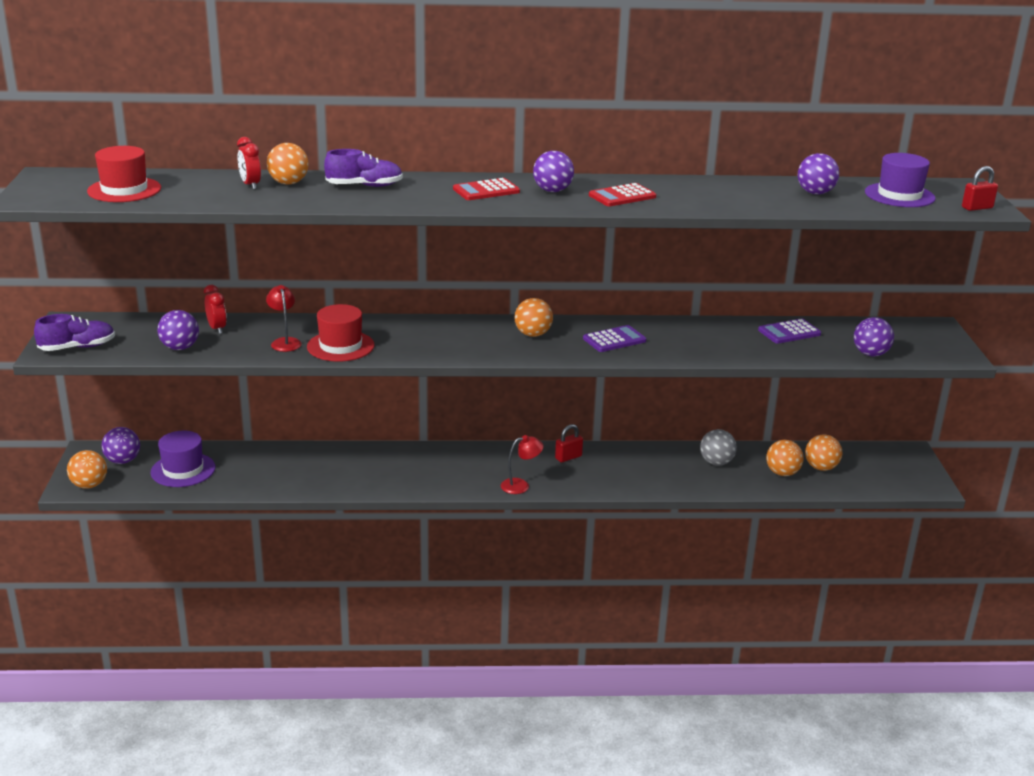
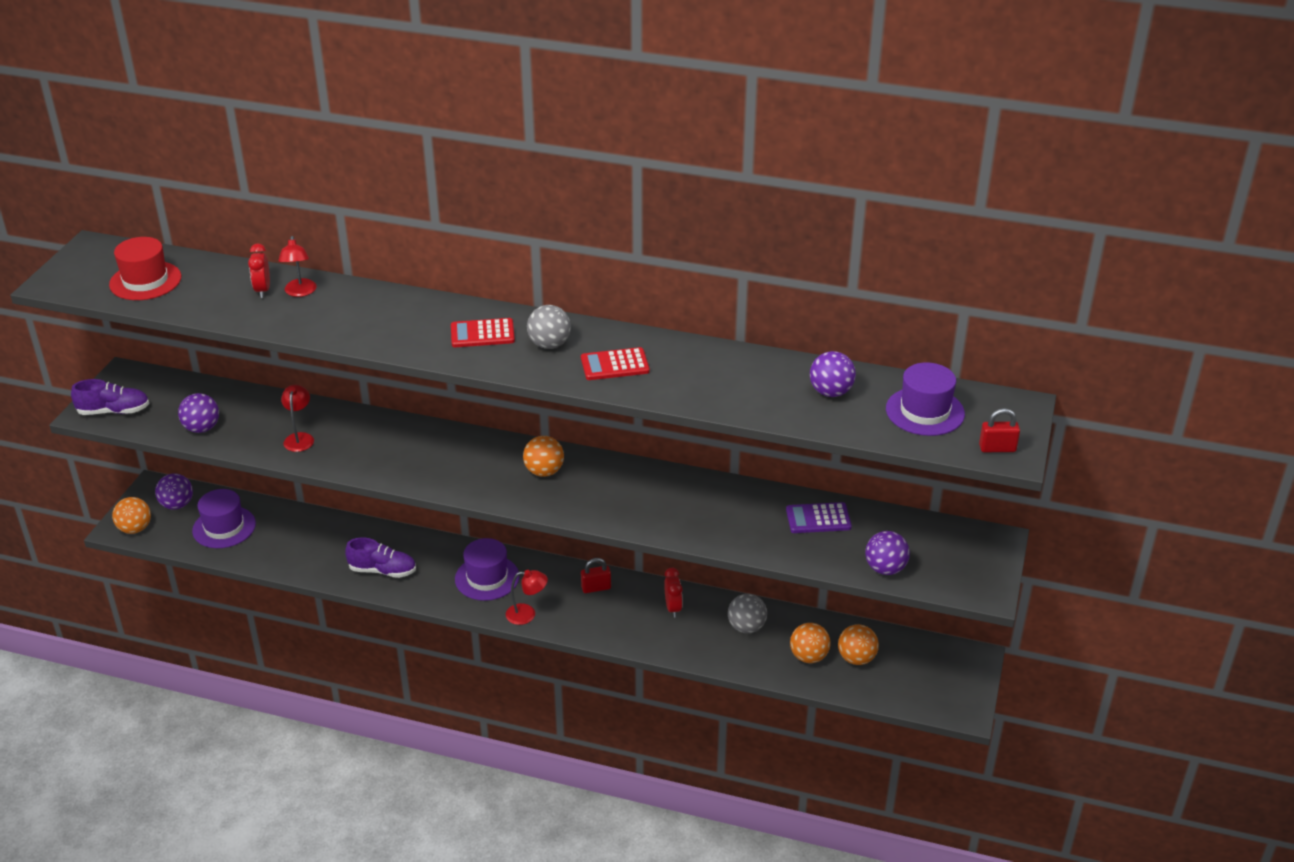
camera: 20 degrees right, 10 degrees up
(217, 328) = (249, 408): red clock -> red clock (673, 608)
(288, 183) = (300, 292): orange ball -> red lamp
(340, 346) = (348, 453): red hat -> none
(364, 186) = (368, 308): purple shoe -> purple shoe (383, 570)
(465, 466) = (487, 578): none -> purple hat
(552, 191) = (549, 344): purple ball -> grey ball
(614, 340) = (622, 495): purple calculator -> none

